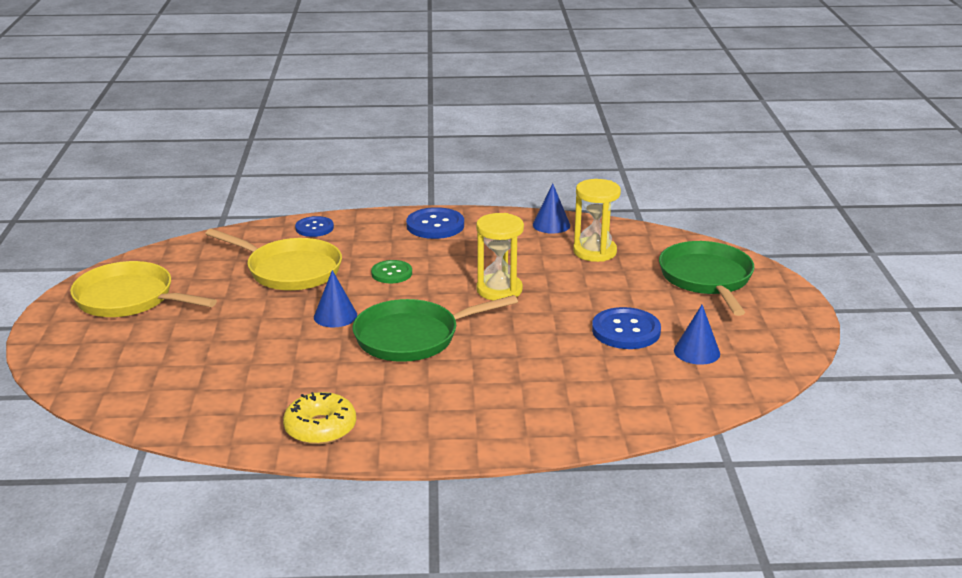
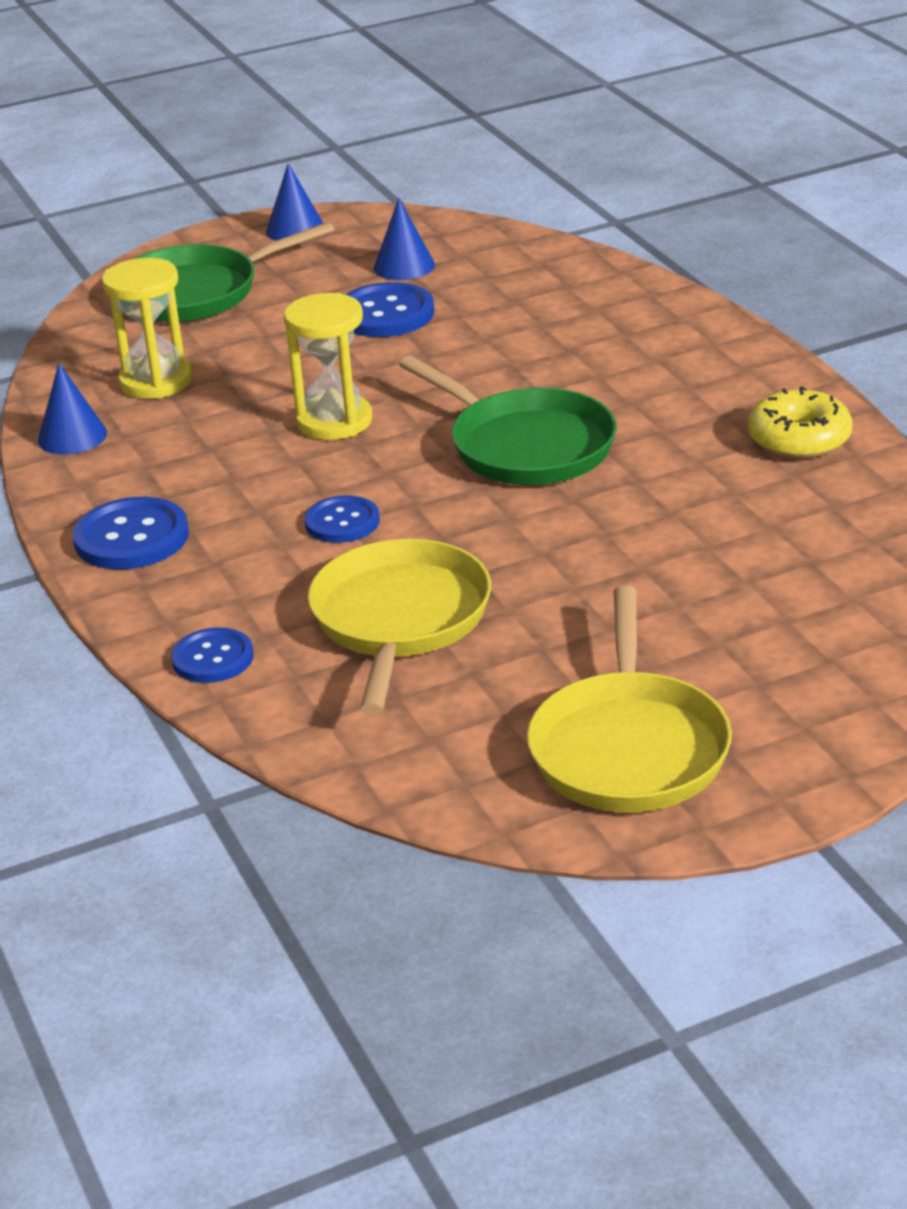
camera: 110 degrees left, 5 degrees up
(335, 316) = (517, 524): blue cone -> blue cone (295, 229)
(391, 273) = (342, 522): green button -> blue button

